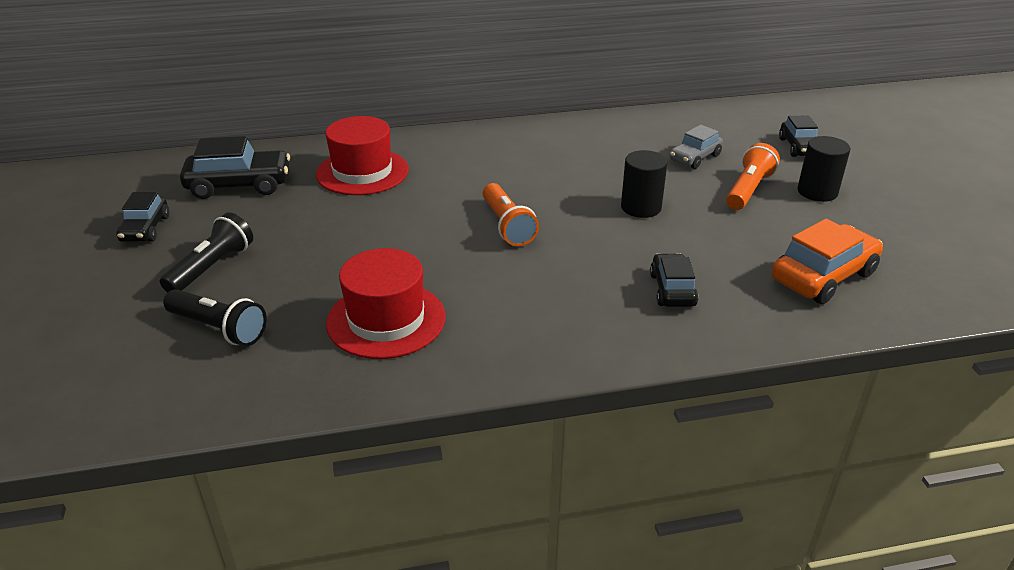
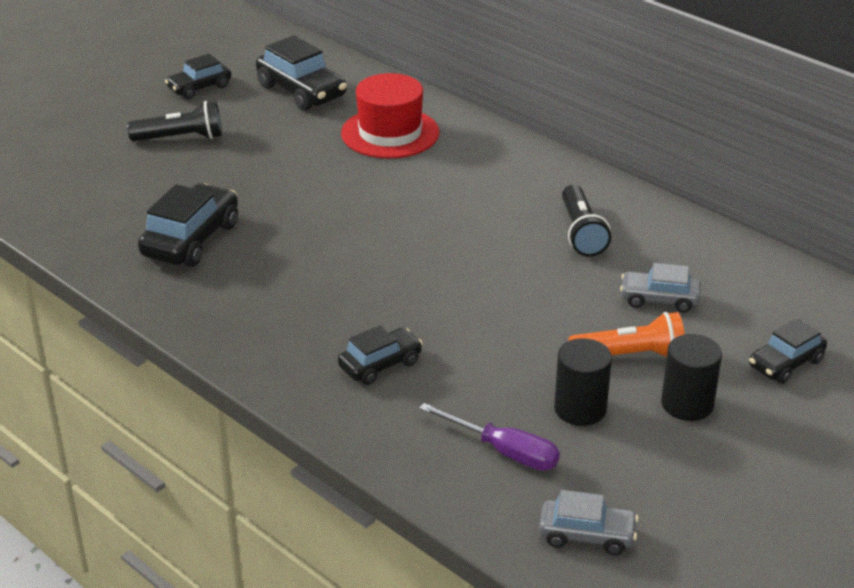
camera: 55 degrees right, 0 degrees up
(218, 329) = (114, 178): black flashlight -> black flashlight (581, 233)
(386, 320) = (191, 240): red hat -> black car
(507, 226) = (387, 239): orange flashlight -> none
(641, 207) = (508, 300): black cylinder -> black cylinder (580, 409)
(823, 276) = (504, 451): orange car -> purple screwdriver
(939, 280) = (587, 535): none -> grey car

